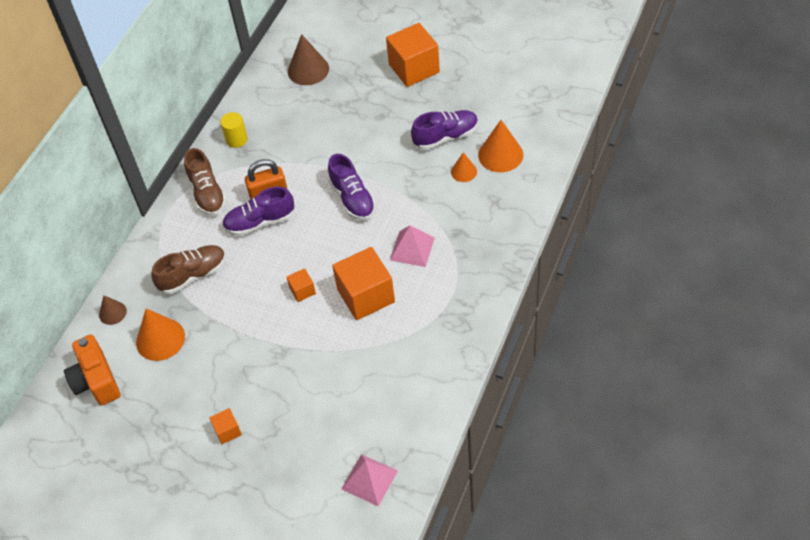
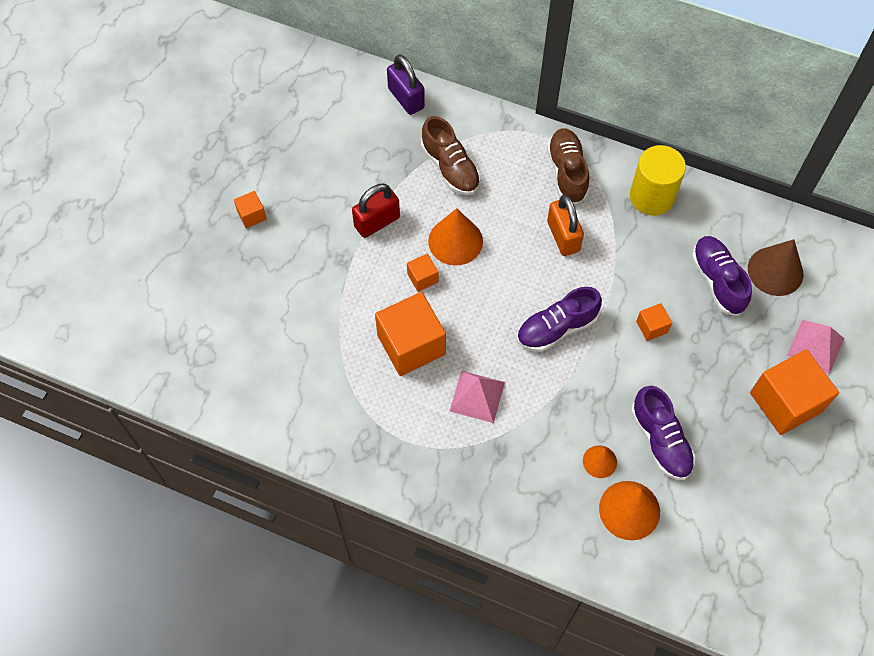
camera: 85 degrees right, 10 degrees up
(96, 381) = (324, 94): orange camera -> none
(112, 313) = (406, 98): brown cone -> purple padlock
(160, 339) = (369, 145): orange cone -> orange cone (455, 241)
(207, 193) = (567, 172): brown shoe -> brown shoe turned 105 degrees clockwise
(236, 139) = (651, 196): yellow cylinder -> yellow cylinder, size x1.66
(244, 328) = (377, 222): none -> red padlock
(260, 222) = (523, 229): purple shoe -> purple shoe (717, 281)
(353, 141) = (652, 327): none -> orange cube
(369, 479) = (177, 351): pink pyramid -> pink pyramid (815, 346)

